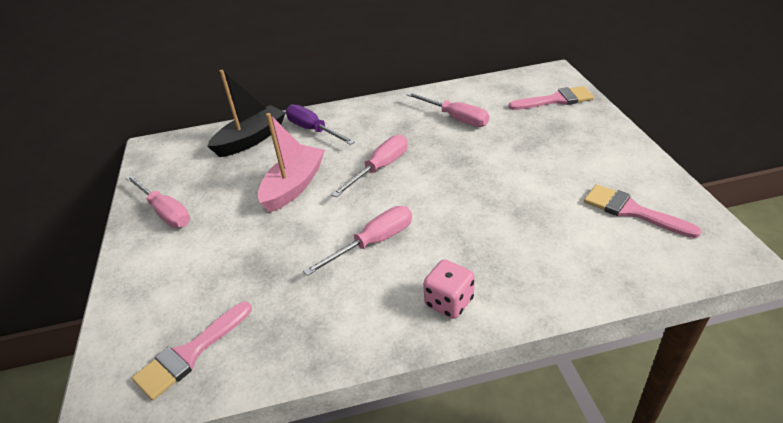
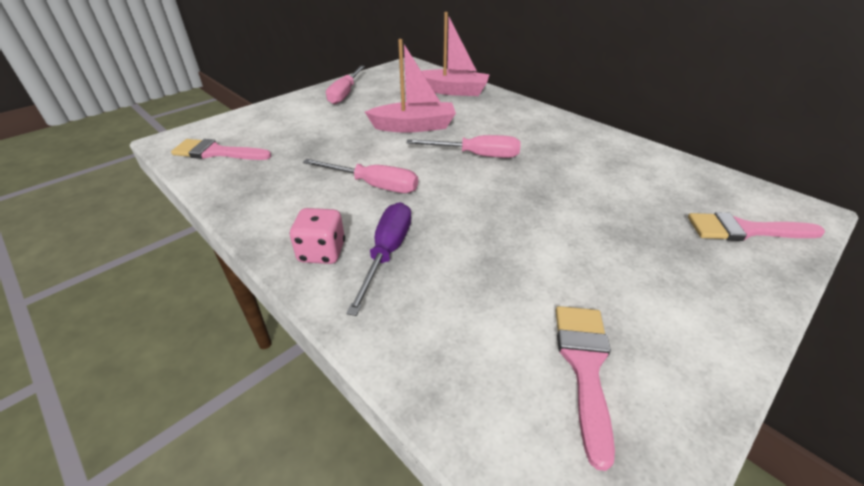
camera: 55 degrees right, 0 degrees up
(251, 139) = (453, 91): black boat -> pink boat
(313, 130) = (494, 109): purple screwdriver -> purple screwdriver (387, 253)
(455, 118) = (605, 170): pink screwdriver -> none
(556, 100) = (745, 230): pink brush -> pink brush turned 135 degrees clockwise

